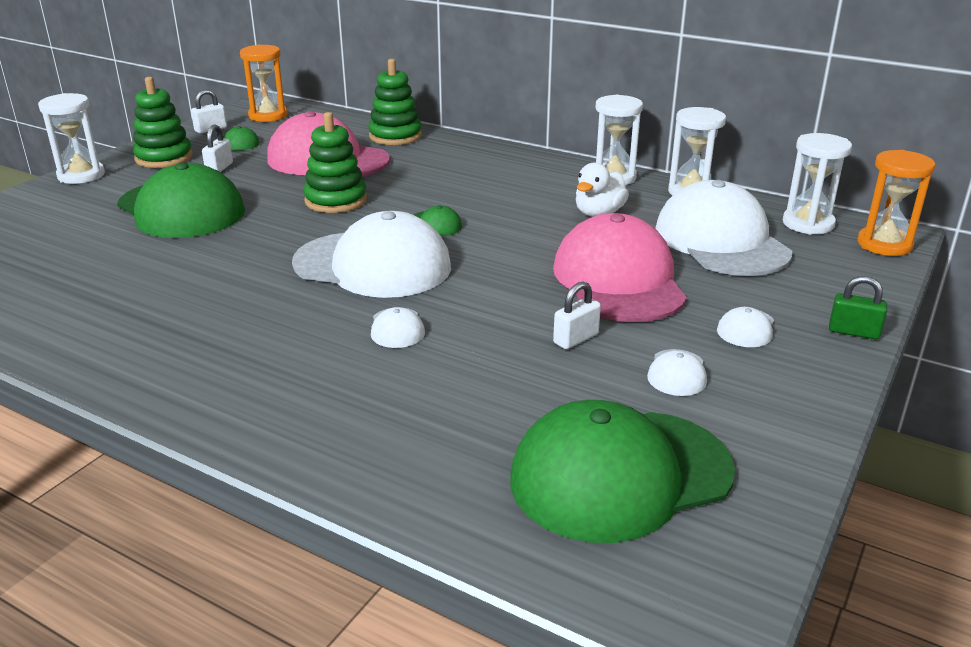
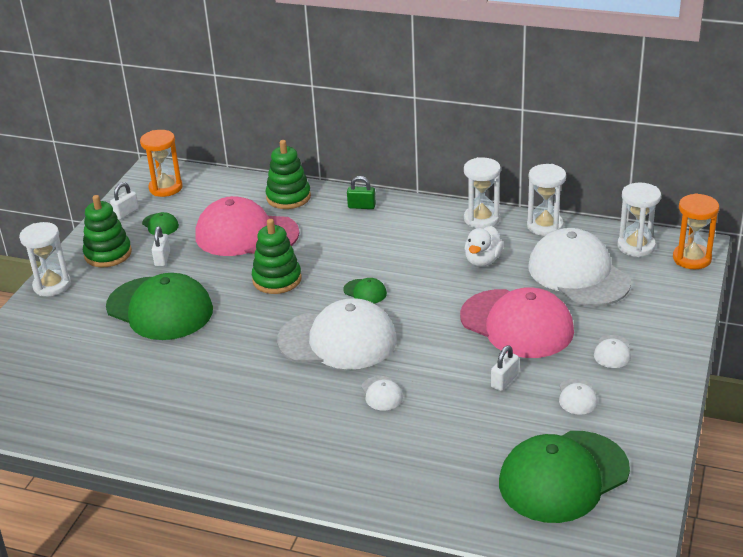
camera: 10 degrees left, 5 degrees up
(618, 280) = (517, 324): pink cap -> pink cap turned 150 degrees clockwise
(853, 332) = (681, 343): green padlock -> green padlock (361, 206)

